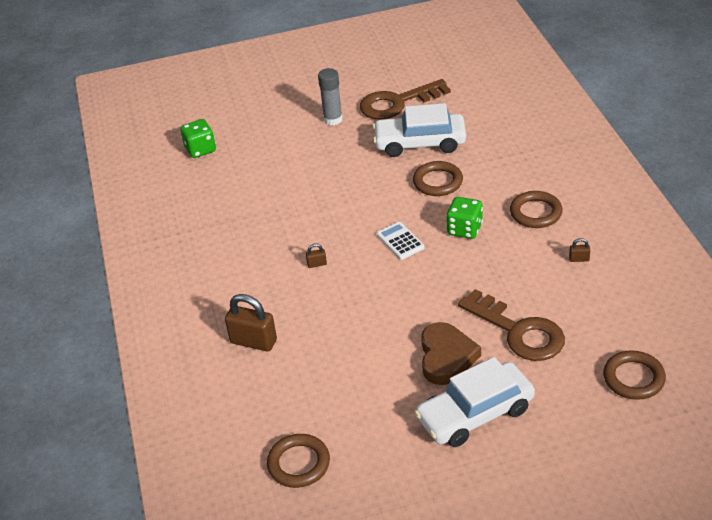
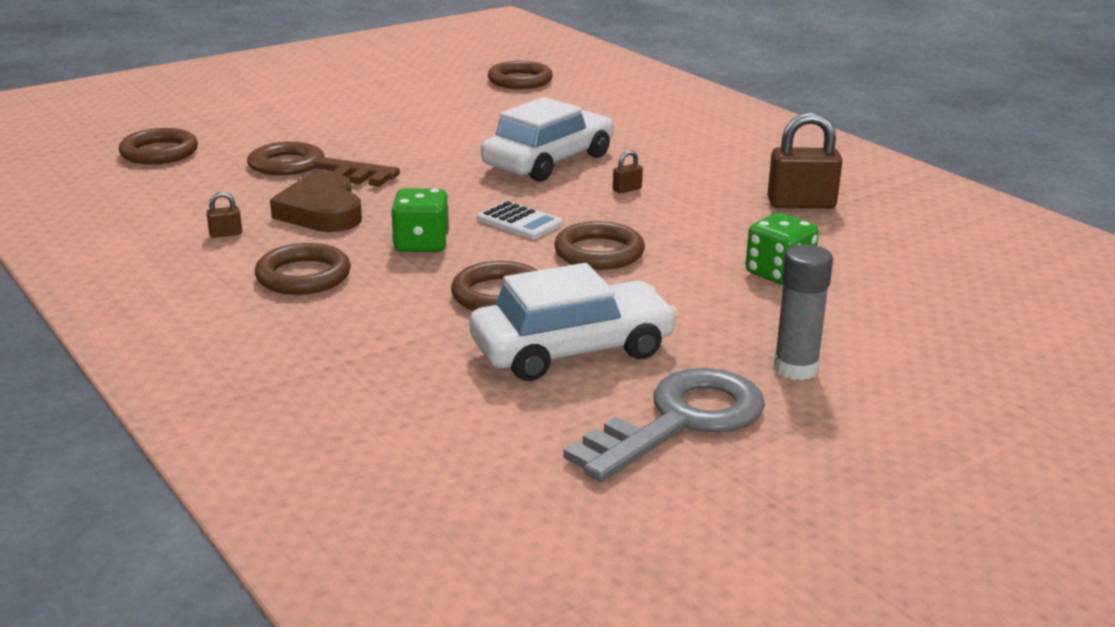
camera: 155 degrees right, 15 degrees down
(200, 149) = (992, 288): green dice -> green dice (779, 274)
(253, 341) = (644, 130): brown padlock -> brown padlock (801, 204)
(370, 206) = (599, 252): none -> brown ring
(397, 103) = (681, 421): brown key -> grey key
(446, 357) = (398, 143): brown heart -> brown heart (321, 212)
(475, 413) = (349, 117): white car -> white car (549, 161)

